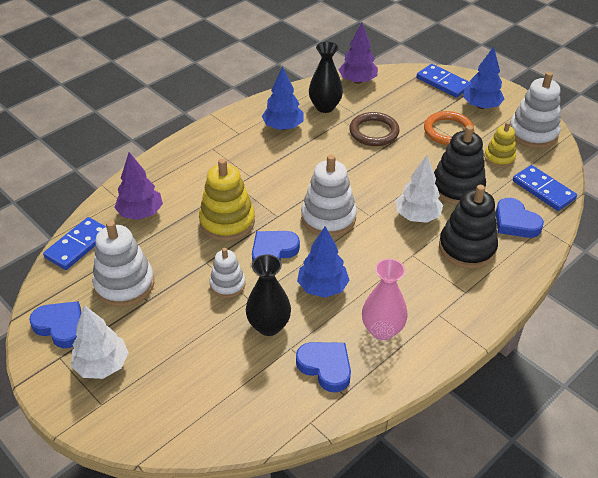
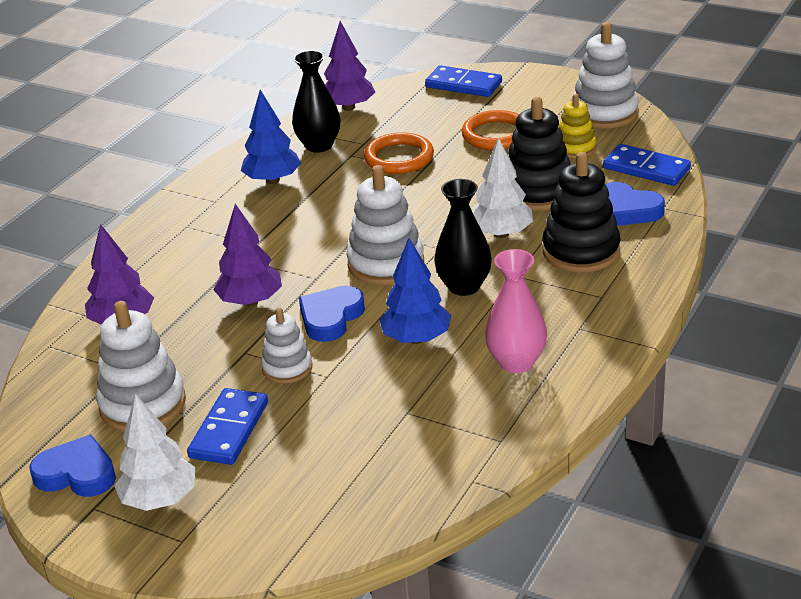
camera: 15 degrees left, 10 degrees down
(78, 245) = (51, 379): blue domino -> blue domino (229, 430)
(227, 222) = (250, 301): yellow stacking toy -> purple tree
(269, 326) = (366, 397): black vase -> black vase (464, 286)
(325, 367) = (463, 419): blue heart -> none
(374, 132) = (399, 158): brown ring -> orange ring
(481, 106) = (525, 99): blue tree -> none

